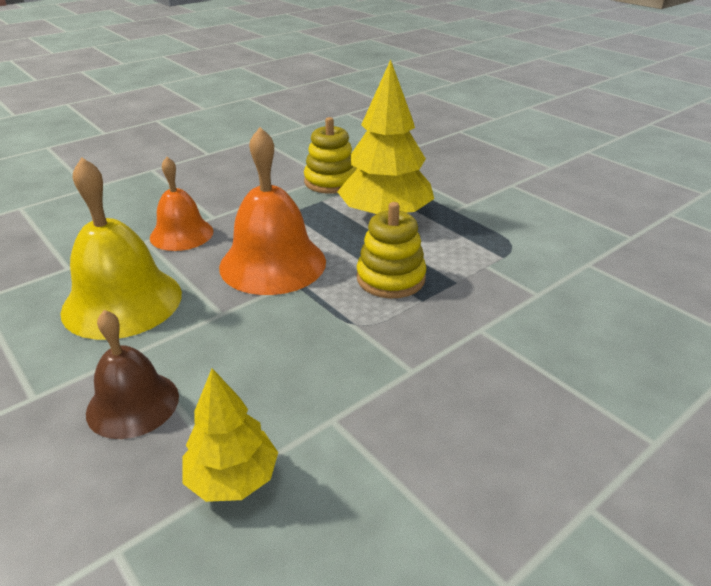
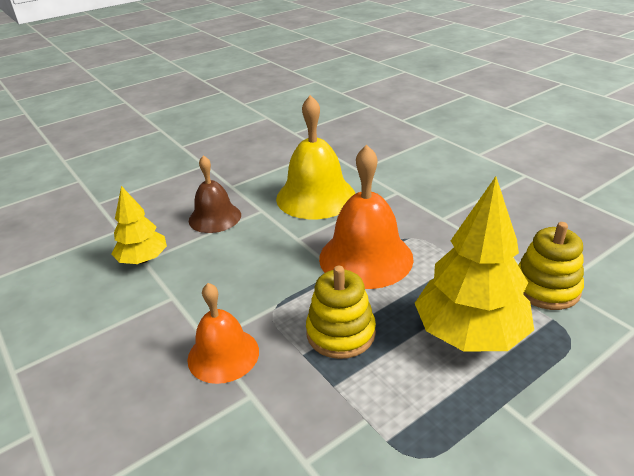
camera: 95 degrees right, 0 degrees up
(181, 234) = (409, 206): orange bell -> orange bell (223, 355)

